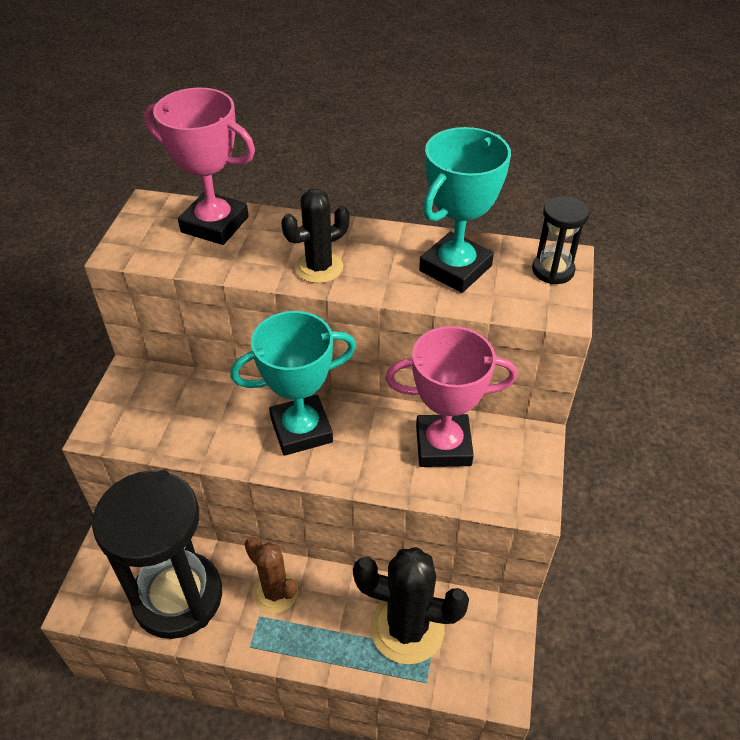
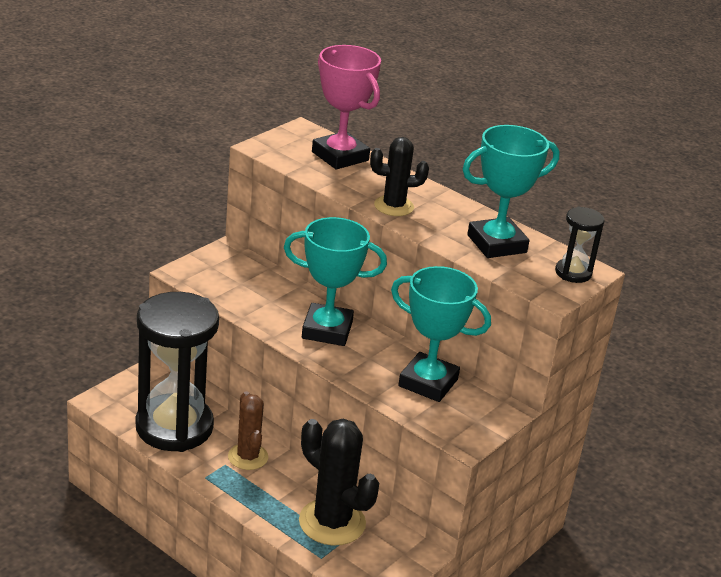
camera: 25 degrees right, 15 degrees down
(443, 445) = (428, 383): pink trophy -> turquoise trophy

